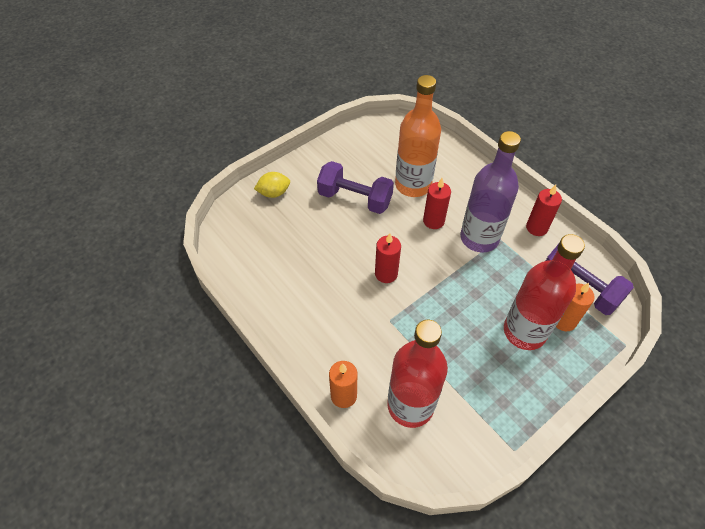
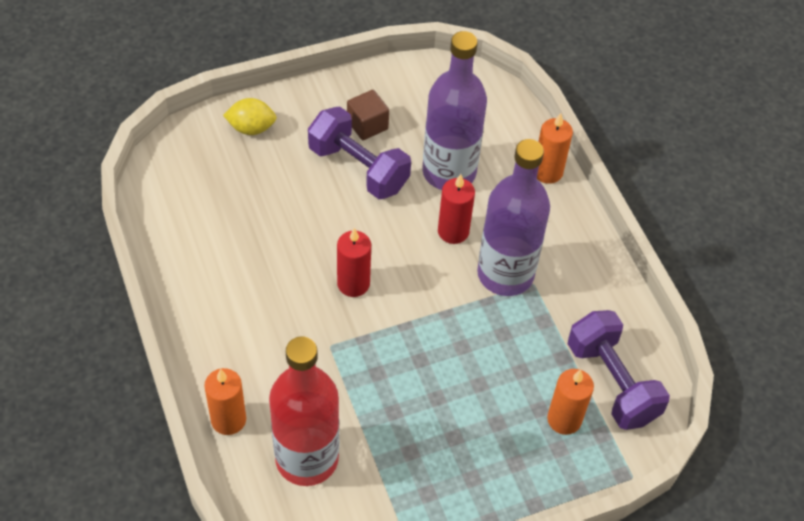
camera: 15 degrees right, 0 degrees up
(348, 170) = (367, 125): none -> brown cube
(413, 185) = (449, 172): orange bottle -> purple bottle
(473, 168) = (547, 172): none -> orange candle
(524, 331) = (502, 416): red bottle -> none
(536, 228) = (595, 284): red candle -> none

